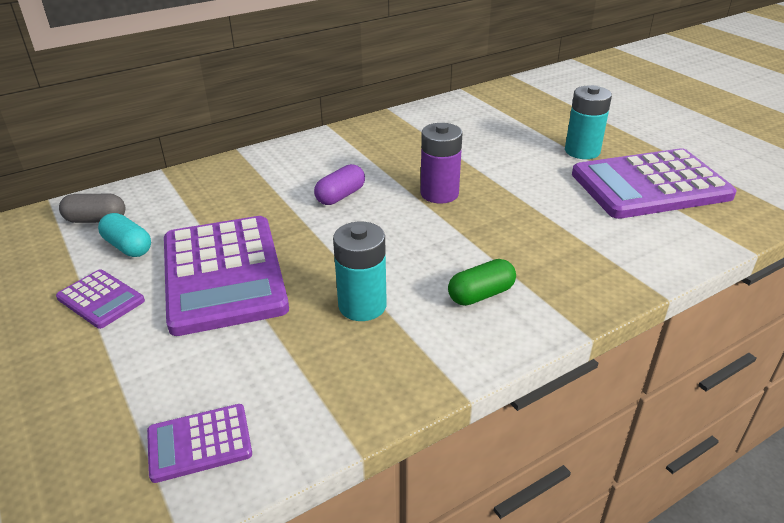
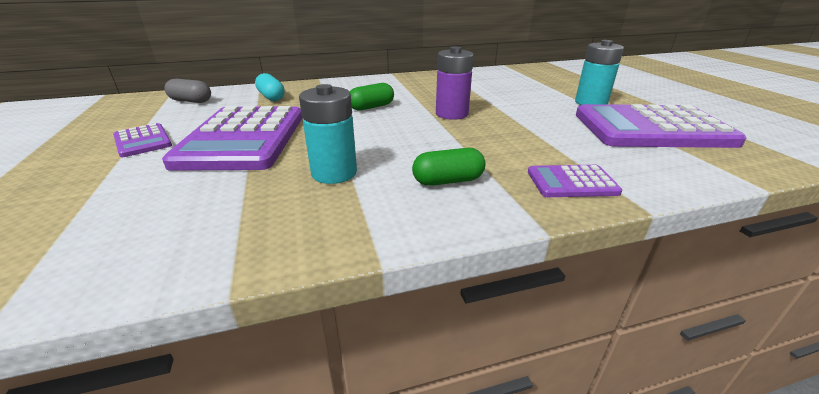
camera: 15 degrees right, 5 degrees down
(128, 247) = (195, 116): turquoise capsule -> turquoise capsule (271, 97)
(199, 443) = (97, 250): purple calculator -> purple calculator (571, 182)
(340, 196) = (371, 107): purple capsule -> green capsule

